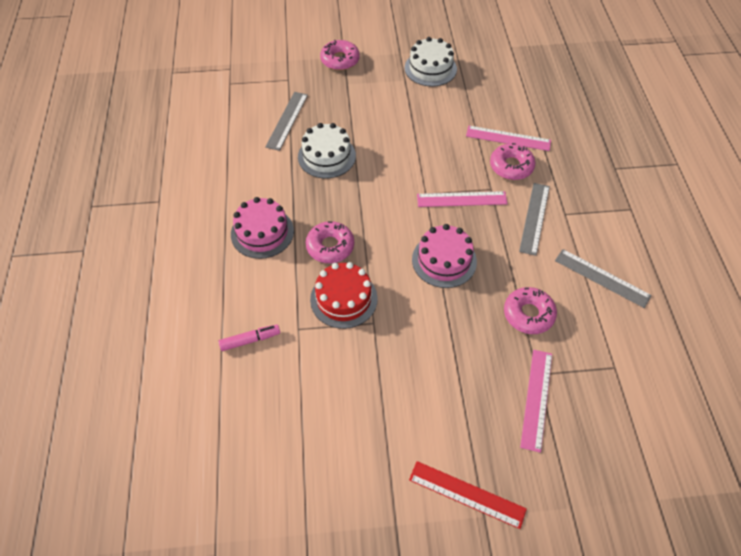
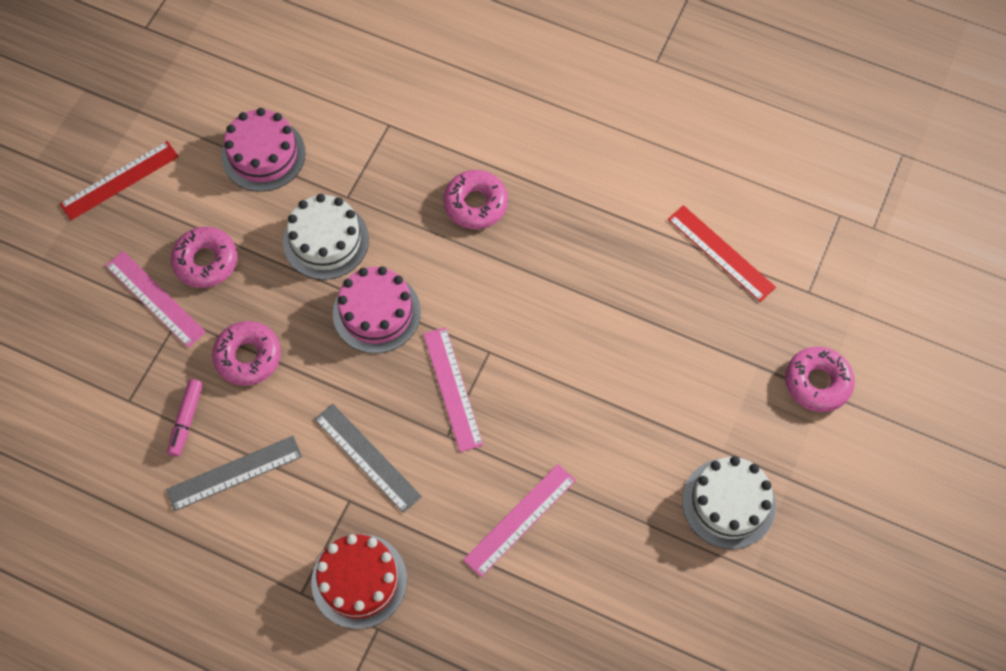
camera: 120 degrees right, 10 degrees up
(250, 340) = (404, 77): pink marker -> pink marker (186, 420)
(262, 232) = (541, 145): pink cake -> pink cake (263, 154)
(287, 120) = (721, 253): grey ruler -> red ruler
(326, 156) = (624, 269): white cake -> white cake (326, 240)
(343, 299) = (396, 183): red cake -> red cake (359, 580)
(461, 199) = (452, 389): pink ruler -> pink ruler turned 45 degrees counterclockwise
(511, 166) = (467, 488): pink donut -> pink donut (206, 261)

